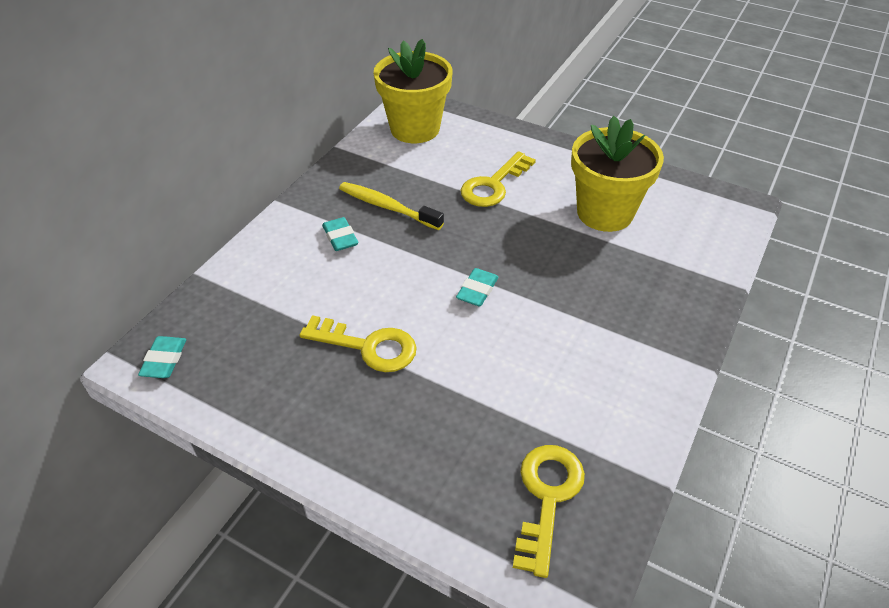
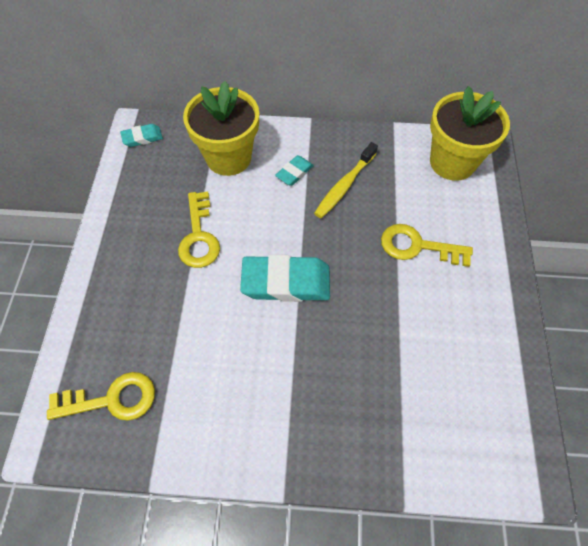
camera: 65 degrees right, 15 degrees up
(387, 207) = (344, 186): yellow toothbrush -> yellow toothbrush turned 150 degrees counterclockwise
(477, 290) = (286, 282): turquoise eraser -> turquoise eraser, size x1.95
(605, 213) = (437, 347): yellow flower pot -> yellow flower pot (228, 157)

